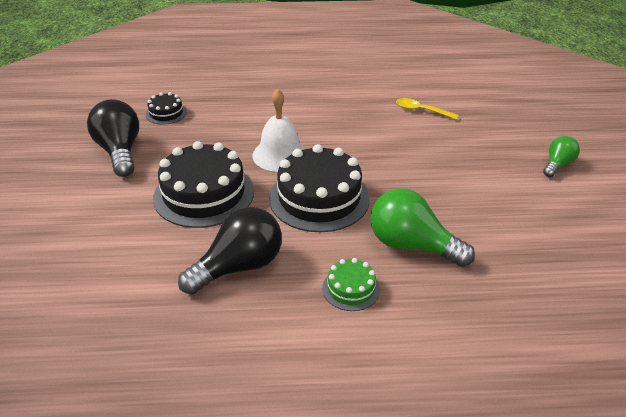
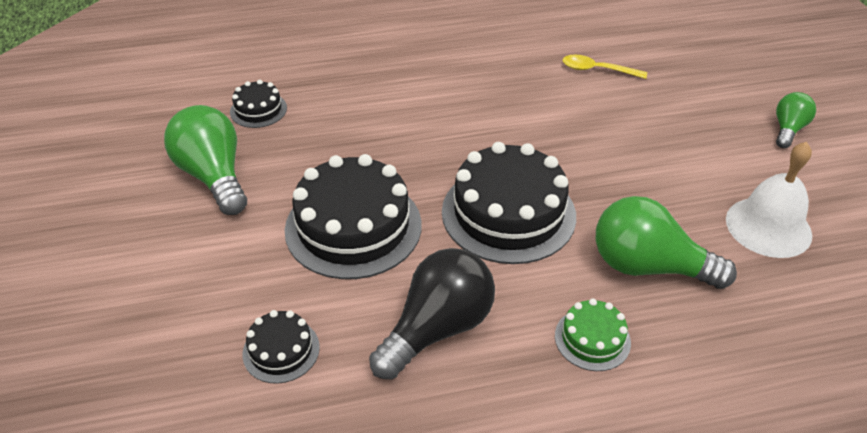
camera: 10 degrees left, 5 degrees up
(120, 151) = (214, 176): black light bulb -> green light bulb
(124, 266) = (281, 350): none -> black cake
(280, 155) = (435, 155): white bell -> white bell (768, 227)

